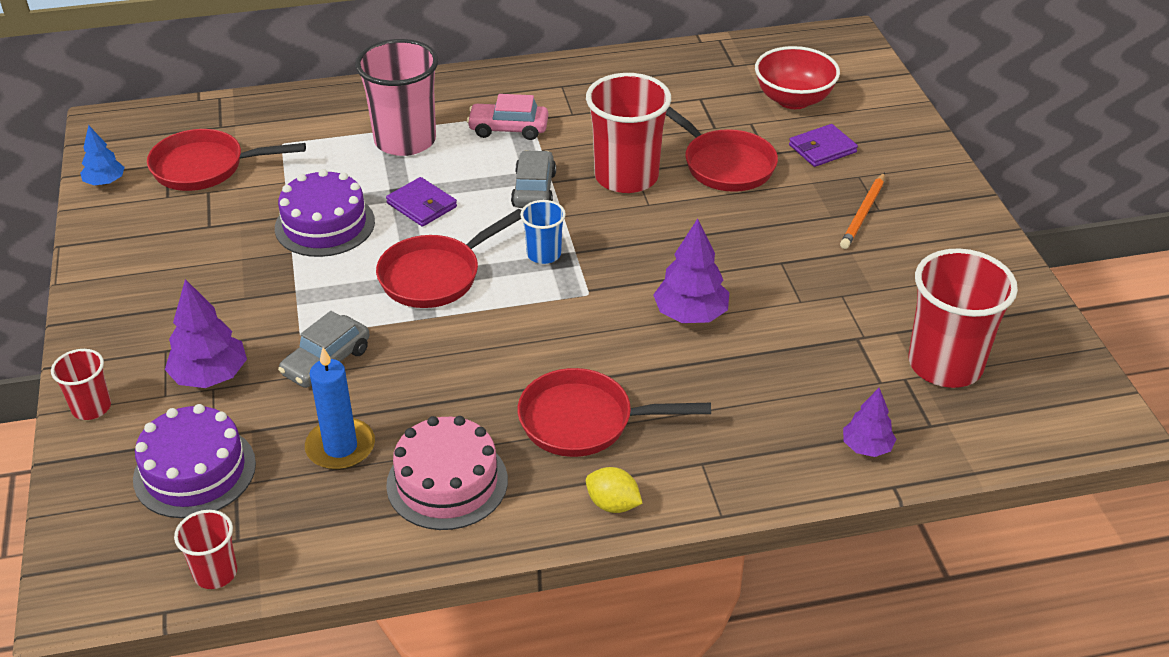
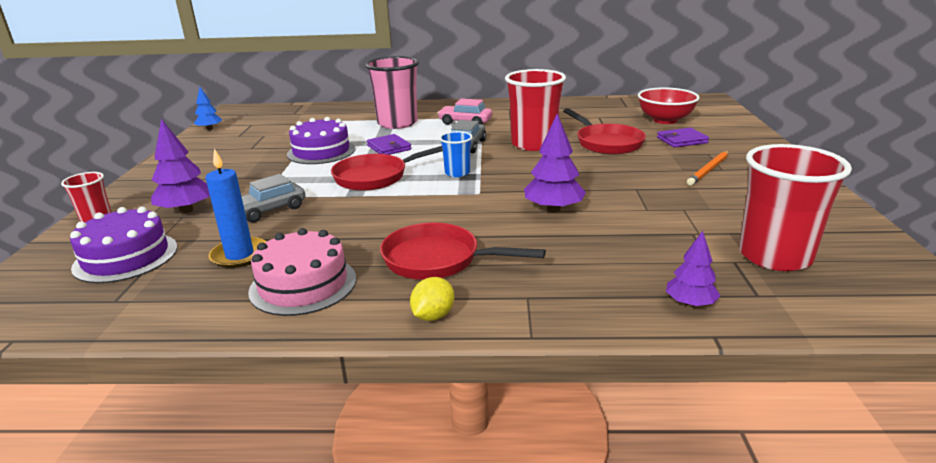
camera: 15 degrees right, 15 degrees down
(205, 167) = (271, 127): red pan -> none
(215, 573) = (76, 320): red cup -> none
(613, 504) = (433, 316): yellow lemon -> yellow lemon turned 75 degrees clockwise

